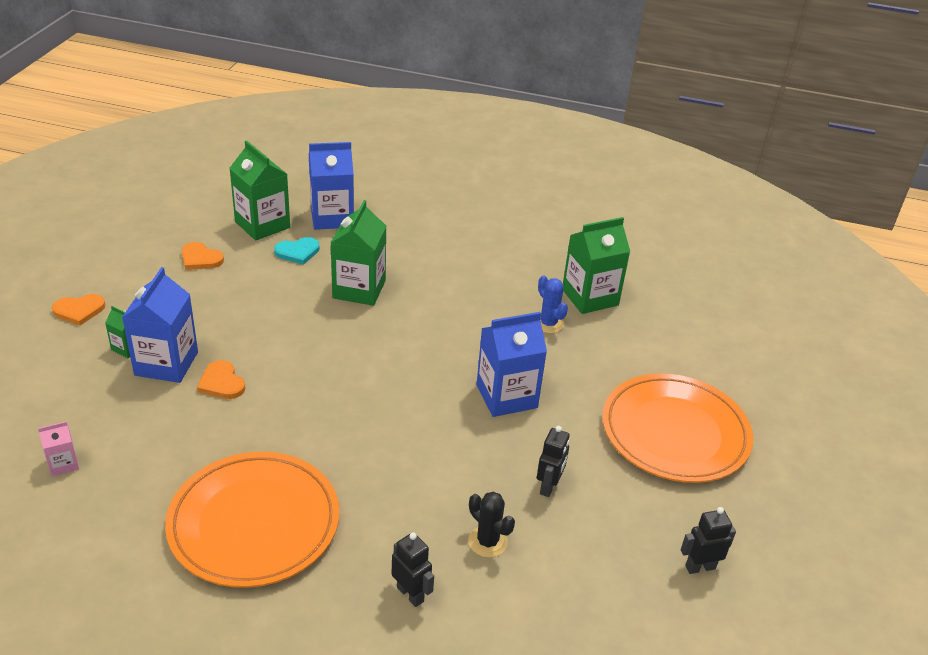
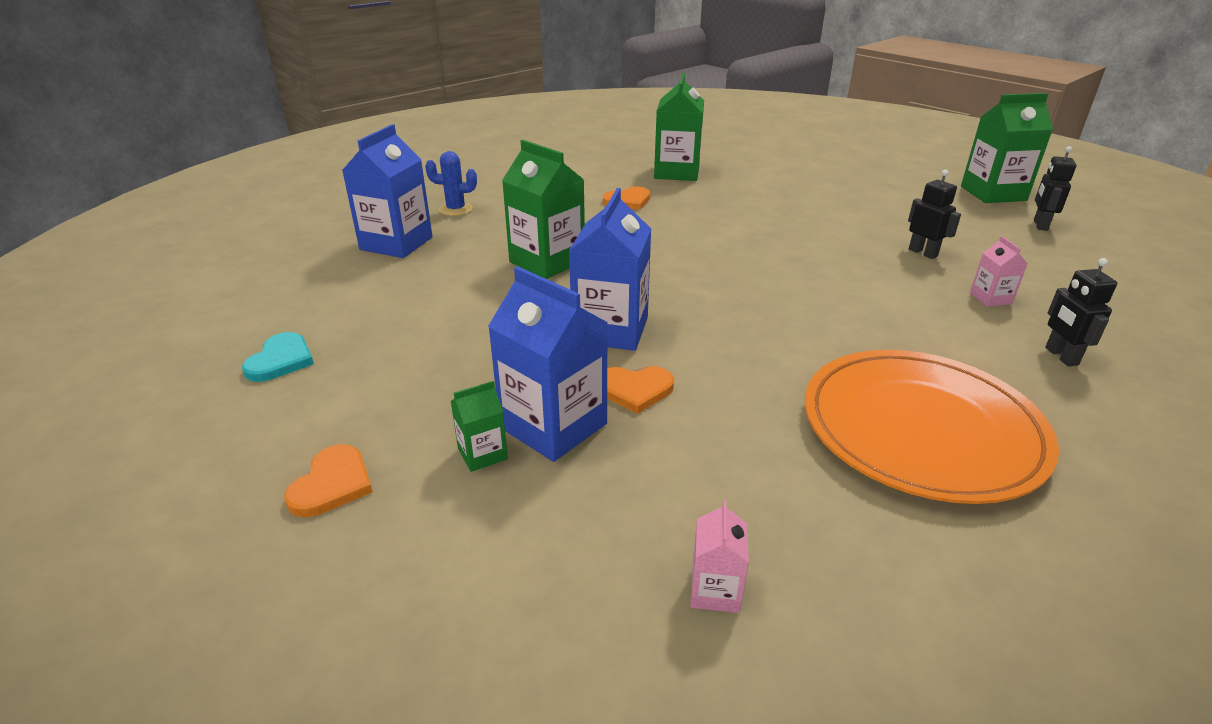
camera: 55 degrees left, 5 degrees down
(200, 258) = (352, 344): orange heart -> orange heart (628, 201)
(262, 225) = (345, 285): green carton -> green carton (993, 193)
(297, 252) = (432, 277): turquoise heart -> turquoise heart (281, 360)
(410, 594) = (1061, 356): black robot -> black robot turned 90 degrees counterclockwise
(487, 542) = (990, 298): black cactus -> pink carton
(506, 396) = (786, 237): blue carton -> blue carton (610, 330)
(548, 324) = (697, 195): blue cactus -> blue cactus (456, 209)
(675, 432) = (876, 191): orange plate -> none

